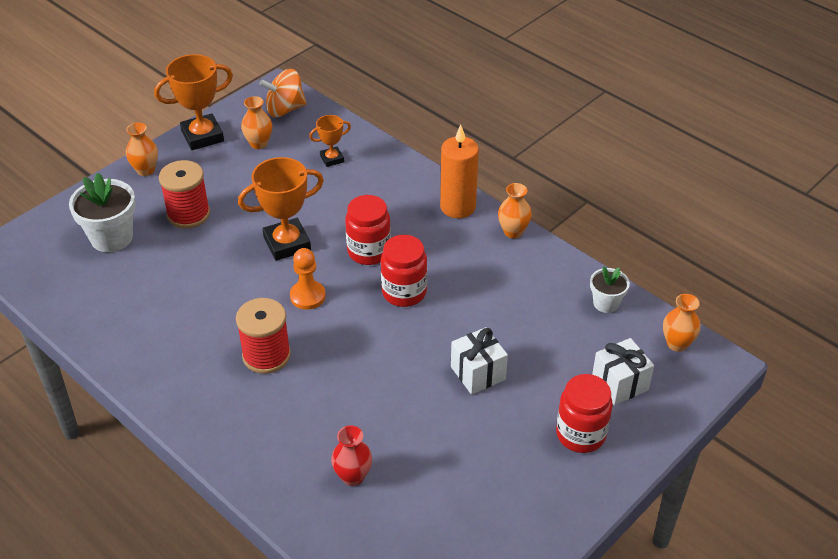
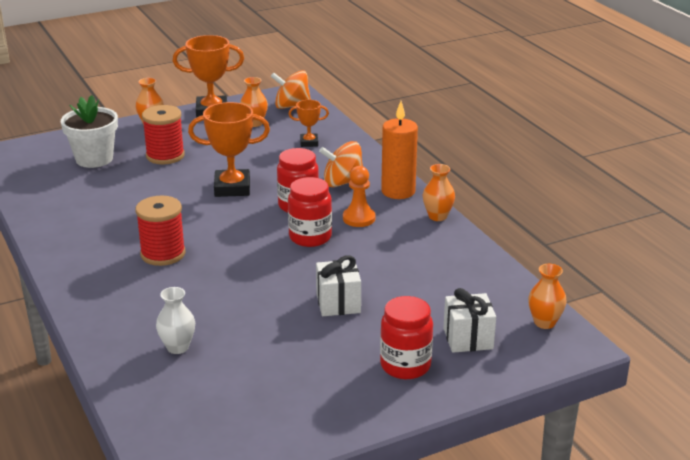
camera: 20 degrees right, 15 degrees down
(307, 296) = (225, 224): orange pawn -> orange pawn (359, 218)
(353, 476) = (177, 347): red vase -> white vase
(396, 208) = (342, 182): none -> orange spinning top
(606, 303) = (493, 280): white flower pot -> none

